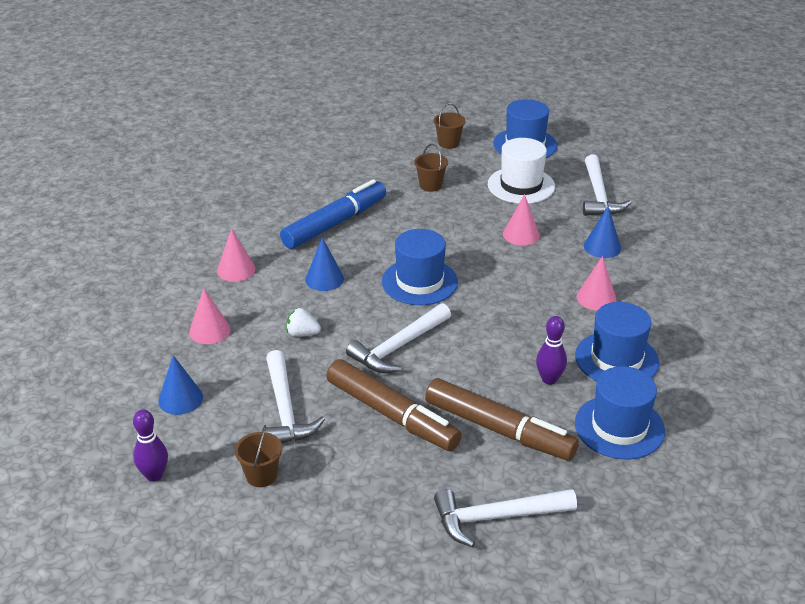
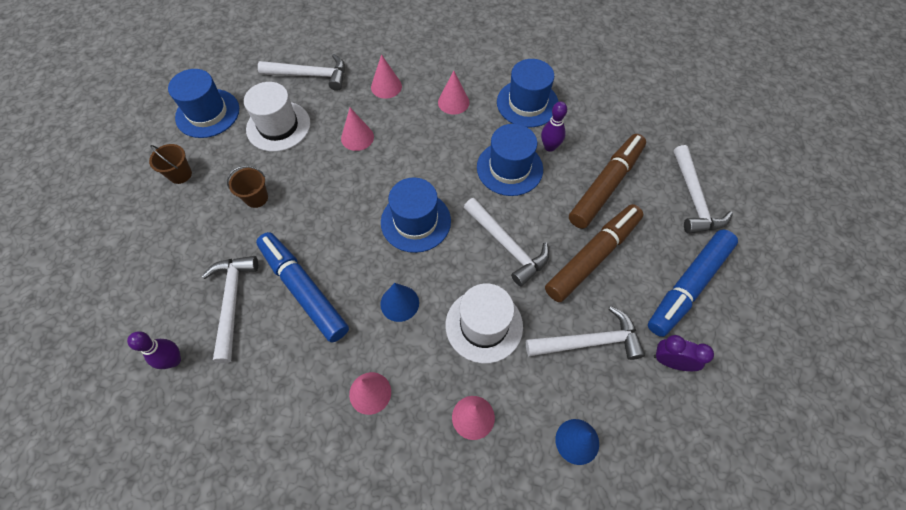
camera: 85 degrees left, 25 degrees up
(154, 475) = (680, 459): purple bowling pin -> purple bowling pin (174, 360)
(261, 475) = (671, 361): brown bucket -> purple clock
(302, 334) = (484, 325): white strawberry -> white hat
(320, 189) = (232, 302): none -> white hammer
(359, 499) = (688, 286): none -> blue marker
(602, 247) = (386, 86): blue cone -> pink cone
(619, 427) = (599, 115): blue hat -> blue hat (509, 168)

